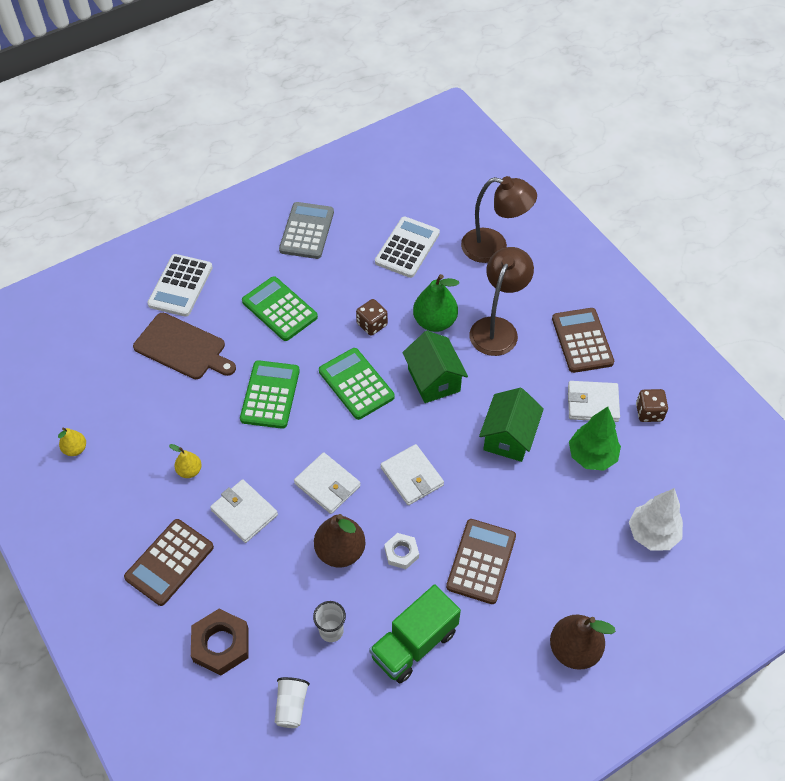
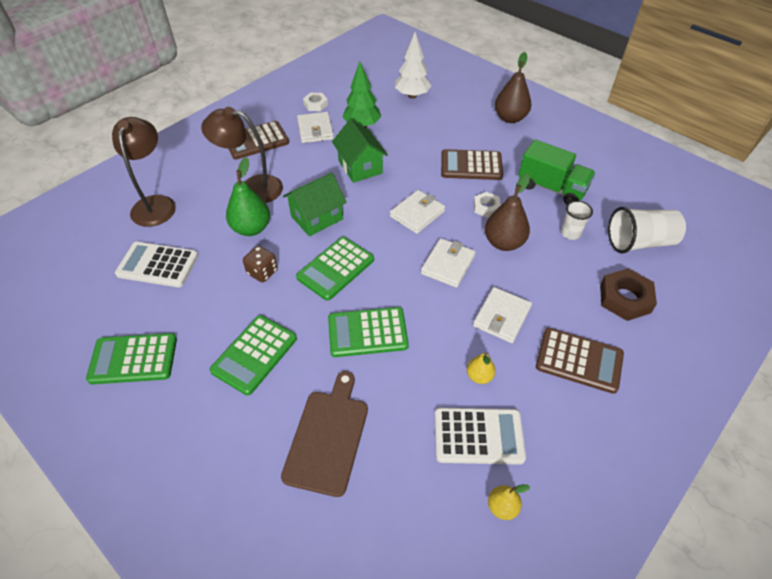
camera: 105 degrees left, 5 degrees down
(180, 286) = (232, 474): white calculator -> white calculator (478, 436)
(291, 706) = (639, 242): white cup -> white cup, size x1.76
(307, 231) = (133, 359): grey calculator -> green calculator
(508, 437) = (360, 167): green house -> green house turned 60 degrees clockwise
(649, 412) = (315, 104): brown dice -> white nut

